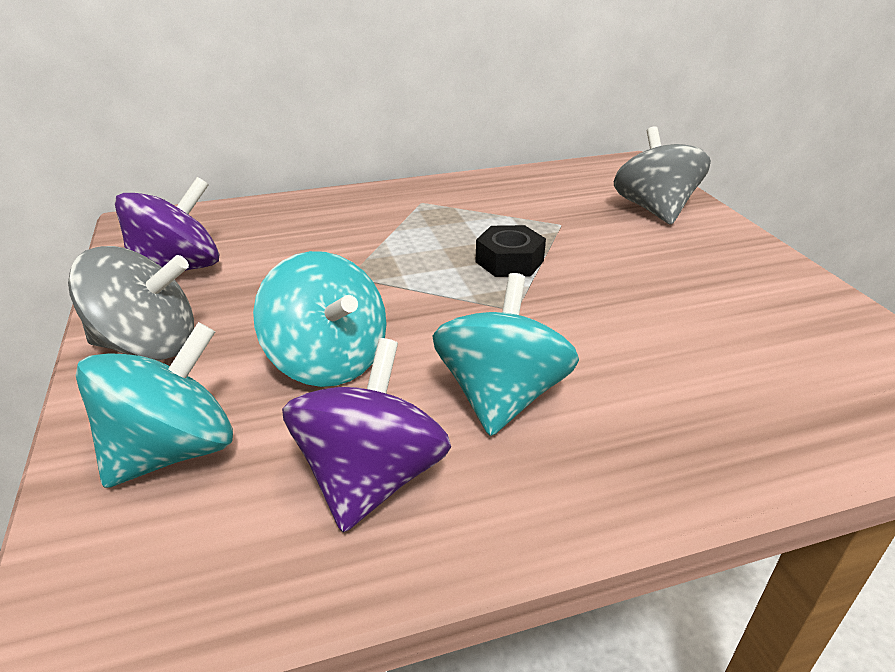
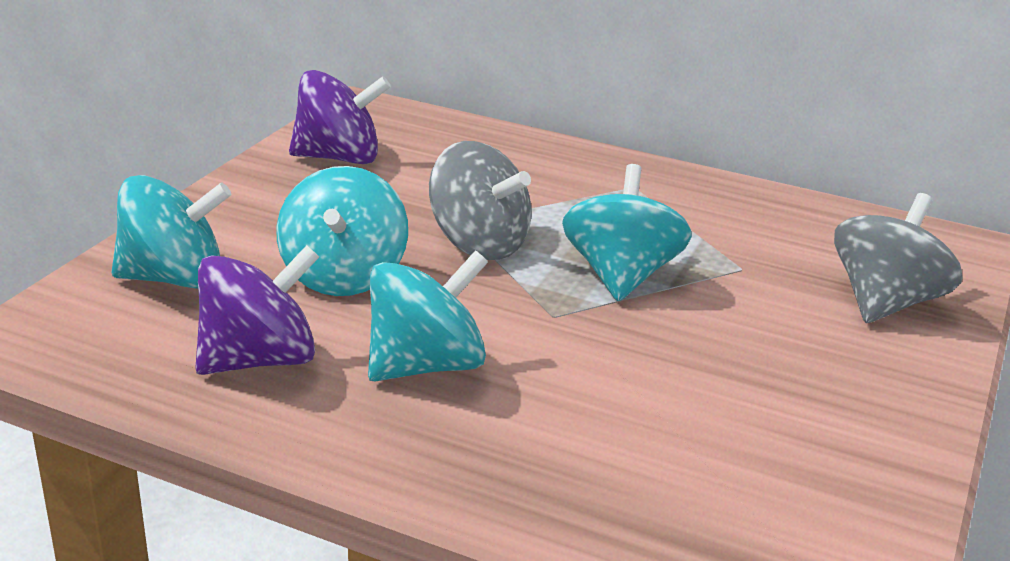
camera: 40 degrees right, 5 degrees down
(148, 345) = (246, 205): grey spinning top -> grey spinning top (478, 244)
(509, 261) = (621, 276): black nut -> turquoise spinning top

